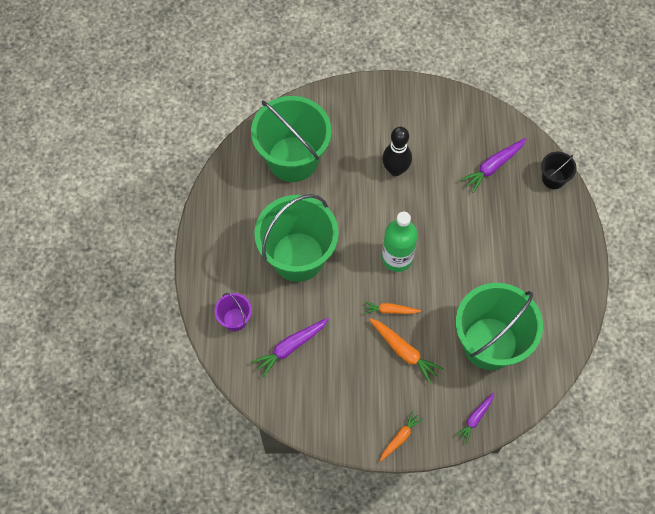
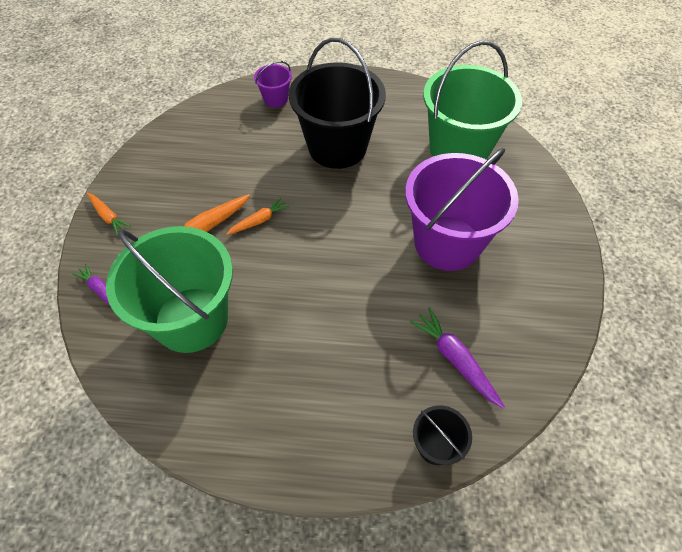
camera: 95 degrees right, 10 degrees down
(290, 347) = (236, 136): purple carrot -> none
(298, 257) = (337, 147): green bucket -> black bucket
(390, 310) = (259, 221): orange carrot -> orange carrot turned 45 degrees clockwise
(395, 169) = (447, 243): black bowling pin -> purple bucket
(397, 258) = (324, 233): green bottle -> none

